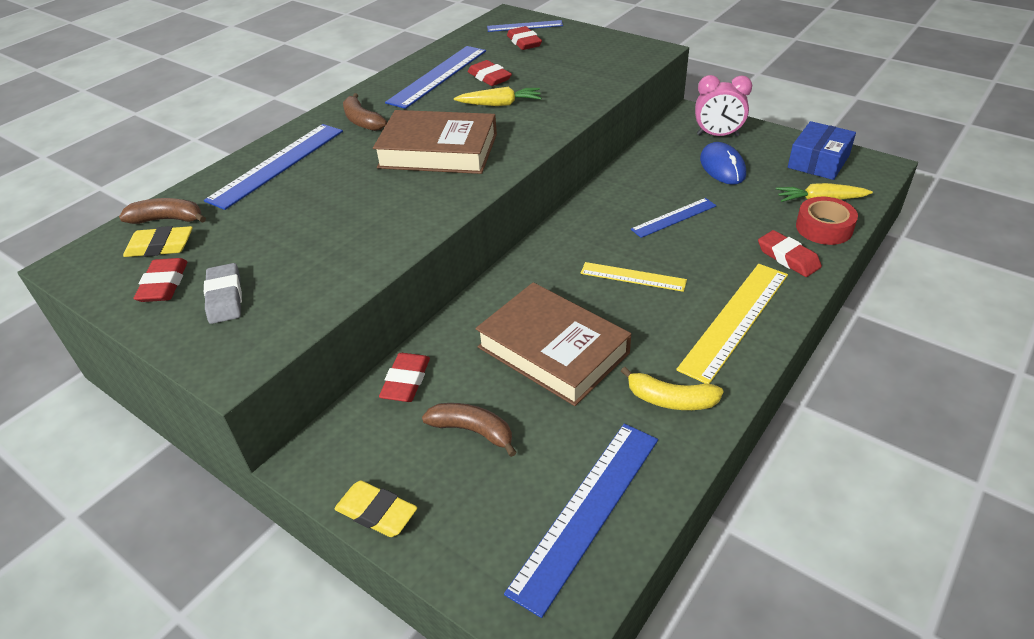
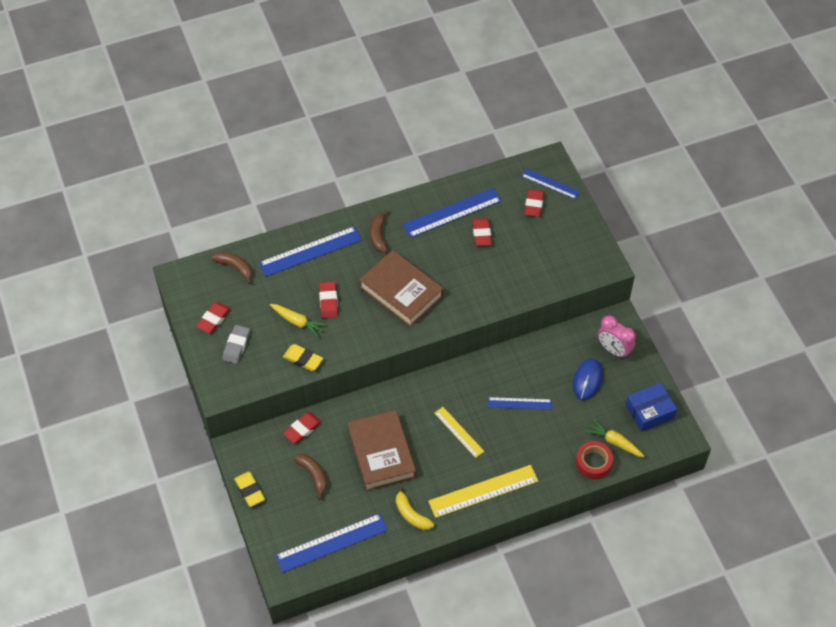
camera: 30 degrees right, 15 degrees up
(160, 247) = (223, 288): yellow eraser -> yellow eraser (303, 359)
(500, 104) = (466, 267): yellow carrot -> yellow carrot (297, 322)
(788, 257) = (551, 470): red eraser -> red eraser (328, 302)

